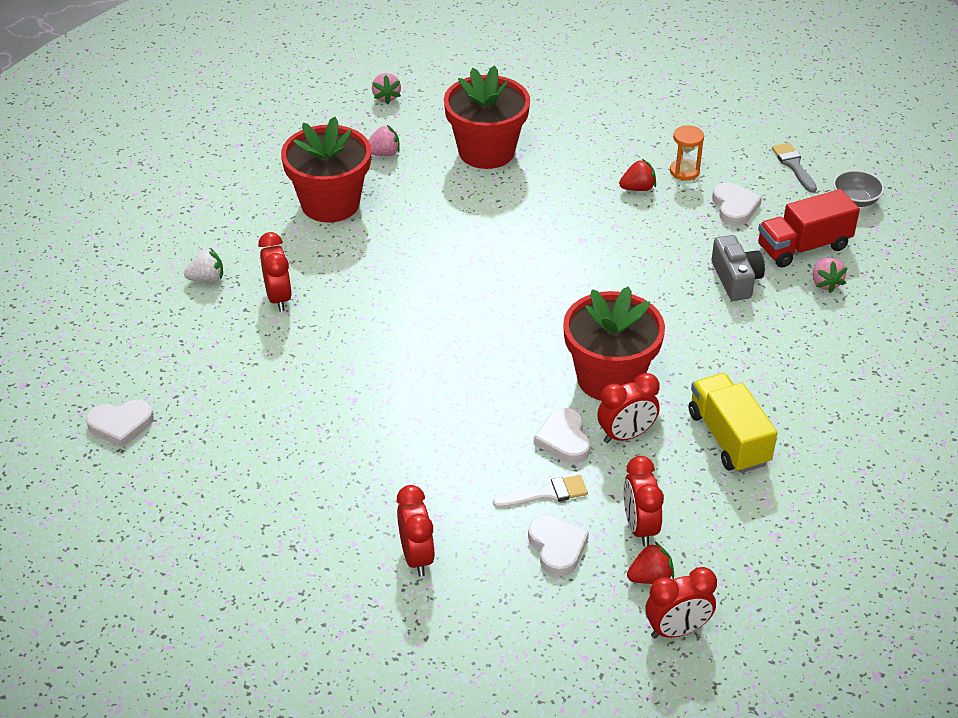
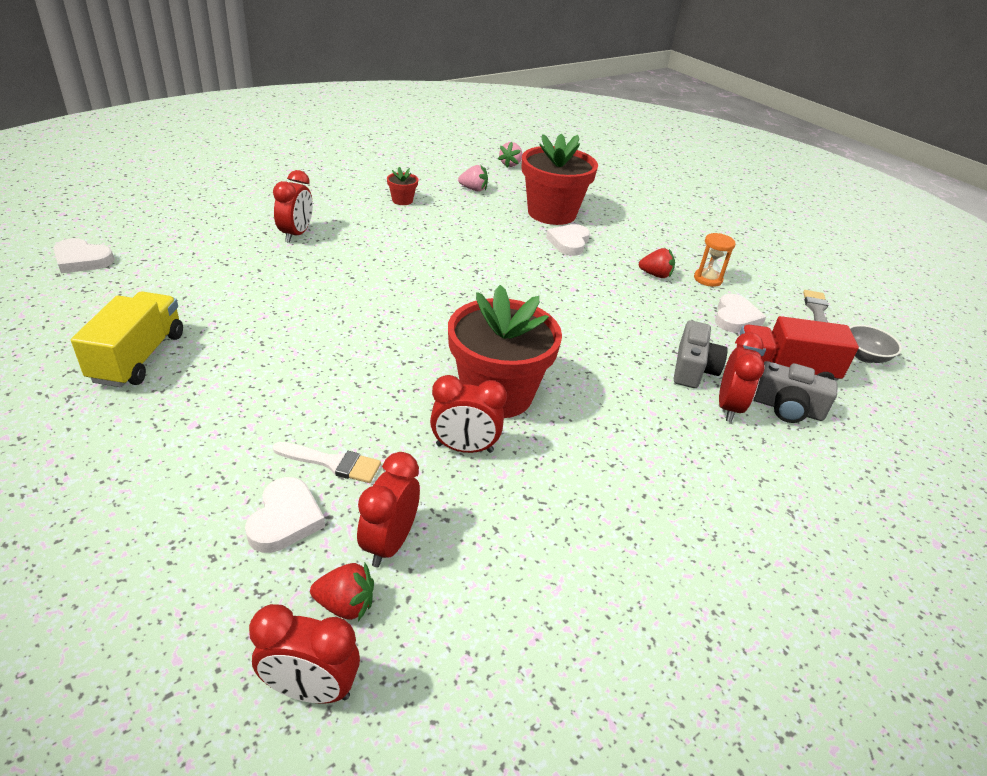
camera: 25 degrees right, 5 degrees down
(207, 279) = (263, 207): white strawberry -> none
(330, 204) = (402, 200): red flower pot -> red flower pot, size x0.42
(416, 557) = (151, 458): red clock -> red clock (728, 407)
(564, 439) = (401, 424): white heart -> white heart (569, 242)
(728, 438) = (568, 500): yellow truck -> yellow truck (138, 357)
(825, 283) = (786, 408): pink strawberry -> grey camera

